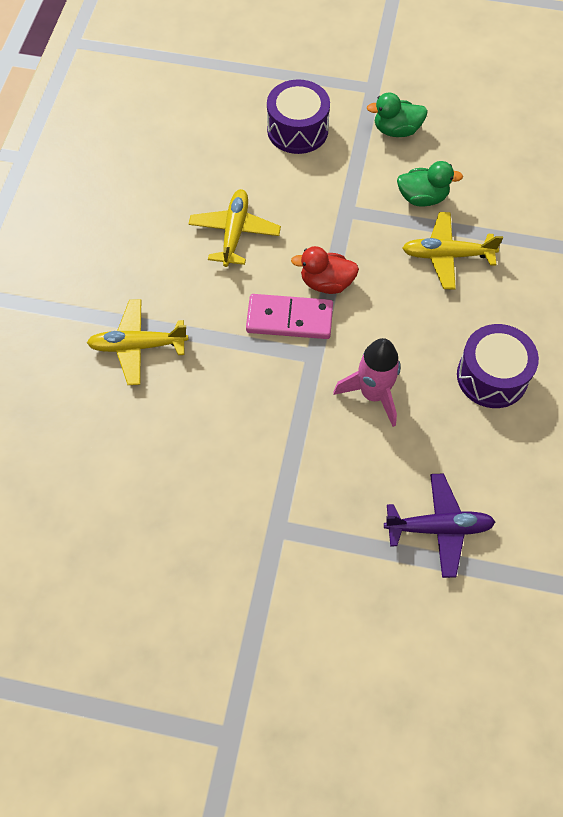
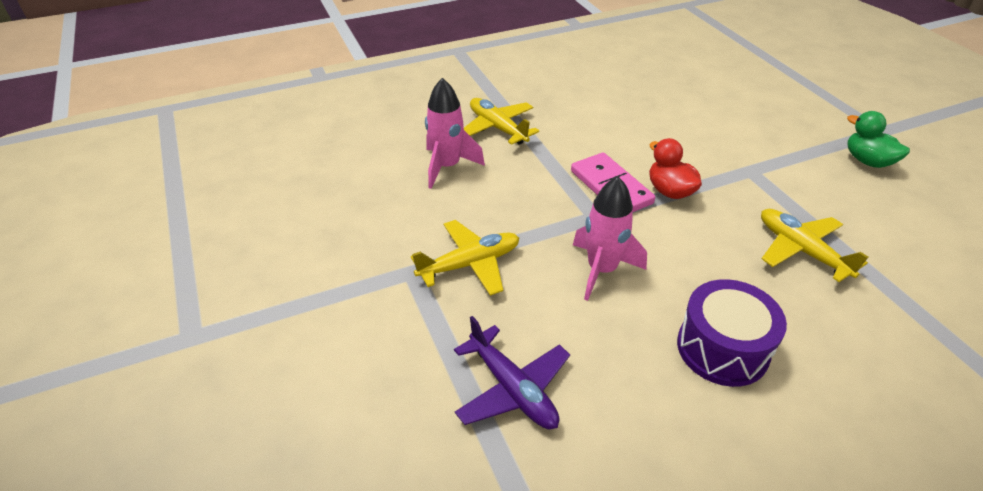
camera: 55 degrees right, 20 degrees down
(161, 423) = (447, 167): none -> pink rocket
(234, 232) = (646, 126): yellow plane -> yellow plane (470, 264)
(297, 130) = (778, 113): purple drum -> none
(422, 198) = (831, 207): green duck -> none

